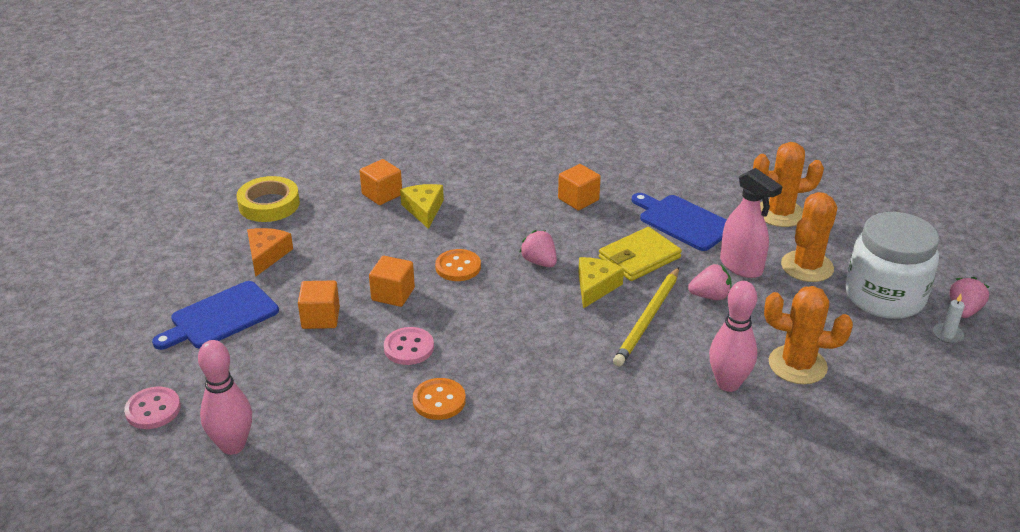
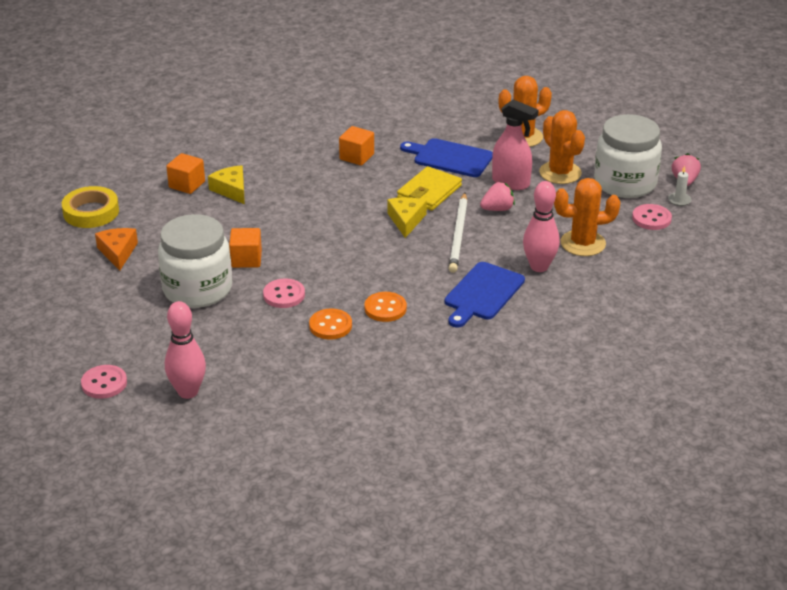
camera: 20 degrees left, 0 degrees up
(220, 317) = (112, 306): blue cutting board -> blue cutting board (482, 293)
(320, 318) = (197, 289): orange cube -> white jar
(458, 267) = (287, 228): orange button -> orange button (385, 308)
(539, 262) = (351, 211): pink strawberry -> none
(648, 319) = (458, 235): yellow pencil -> white pencil
(807, 267) = (560, 173): orange cactus -> orange cactus turned 45 degrees counterclockwise
(901, 351) = (651, 218): none -> pink button

